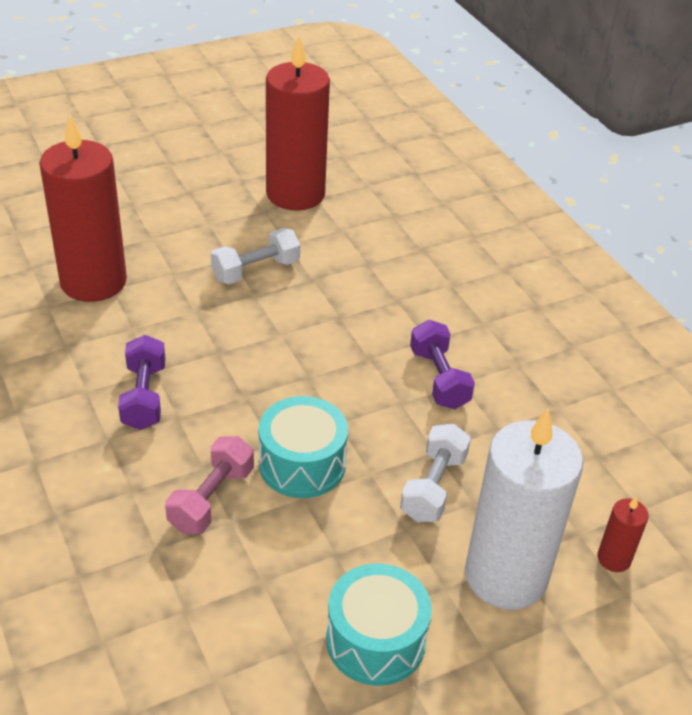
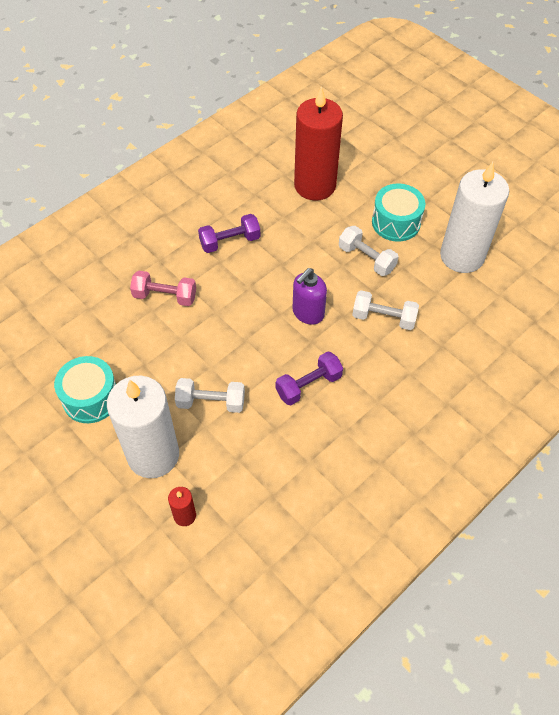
camera: 75 degrees right, 15 degrees up
(295, 194) = (462, 256): red candle -> white candle
(302, 464) = (205, 330): turquoise drum -> turquoise drum (396, 222)
(320, 348) = (308, 313): none -> purple soap dispenser
(359, 283) = (383, 318): none -> white dumbbell

